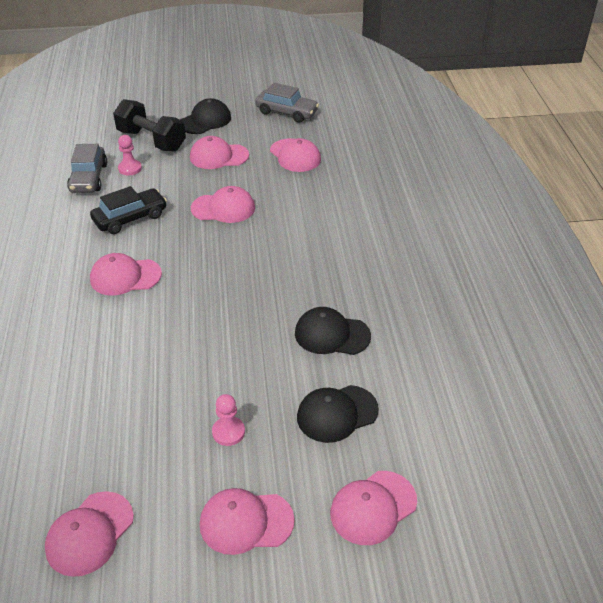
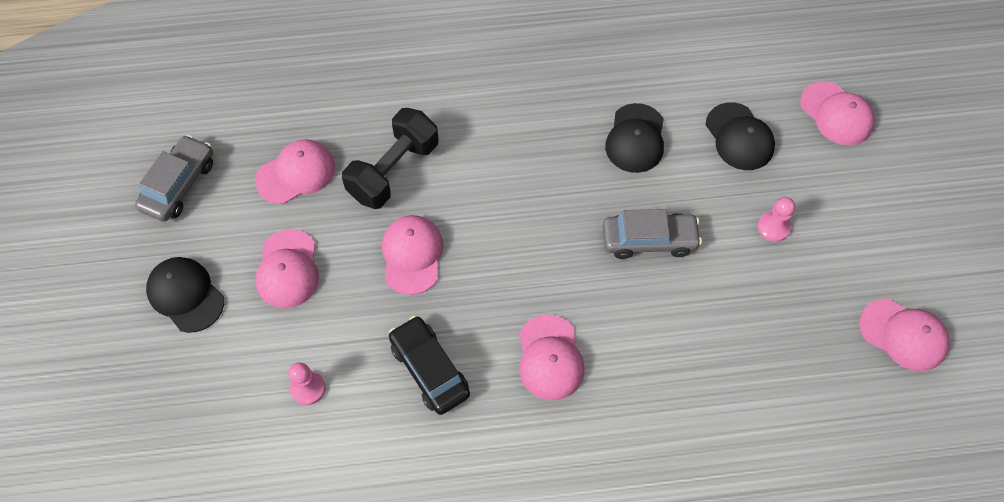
camera: 90 degrees left, 20 degrees up
(88, 178) = (328, 445): grey car -> grey car (649, 240)
(151, 140) = (233, 367): black dumbbell -> black dumbbell (393, 171)
(246, 522) = (868, 208): pink cap -> none

